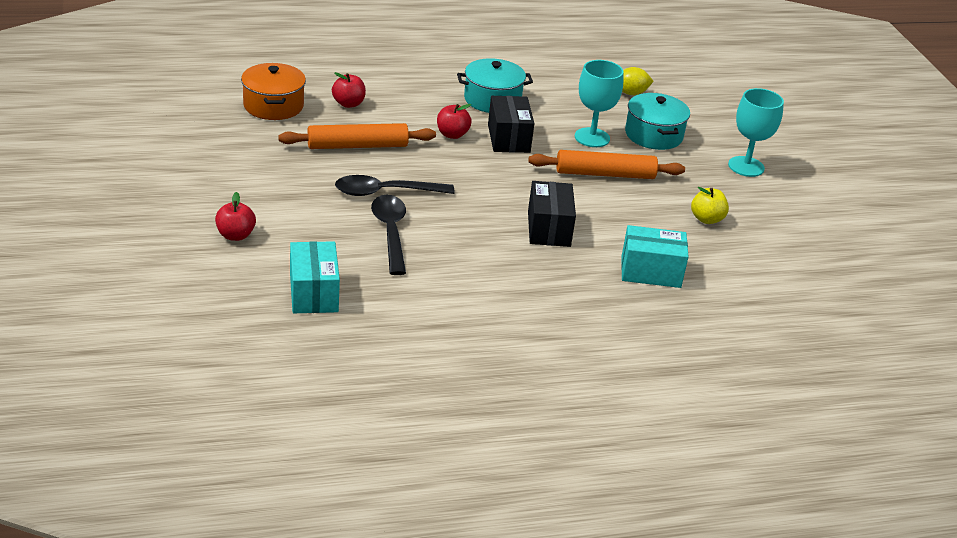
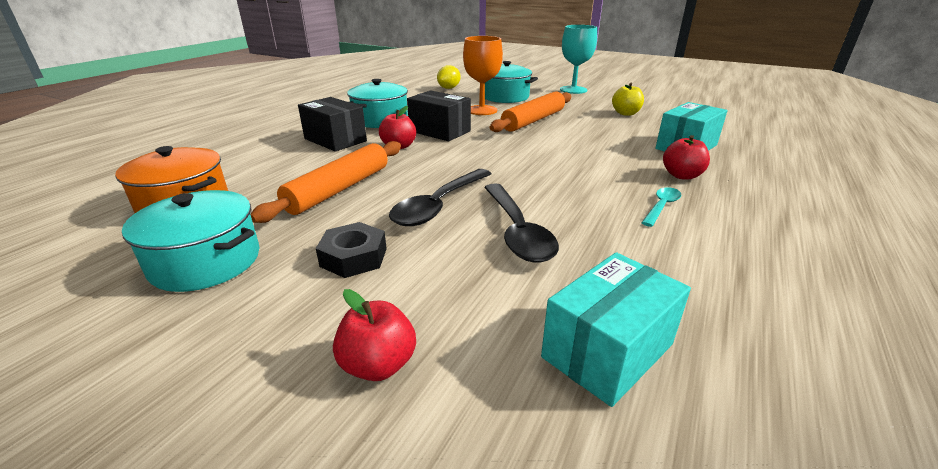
camera: 45 degrees left, 5 degrees down
(240, 149) = (206, 262): none -> turquoise pot
(296, 190) = (353, 257): none -> black nut
(313, 293) = (607, 351): turquoise box -> turquoise box turned 75 degrees counterclockwise
(348, 104) = (269, 168): red apple -> red apple (681, 175)
(390, 233) = (517, 231): black spoon -> black spoon turned 135 degrees counterclockwise
(499, 281) = (661, 207): none -> turquoise spoon
(549, 229) = (589, 159): black box -> black box (335, 140)
(592, 137) = (481, 110): turquoise goblet -> orange goblet

